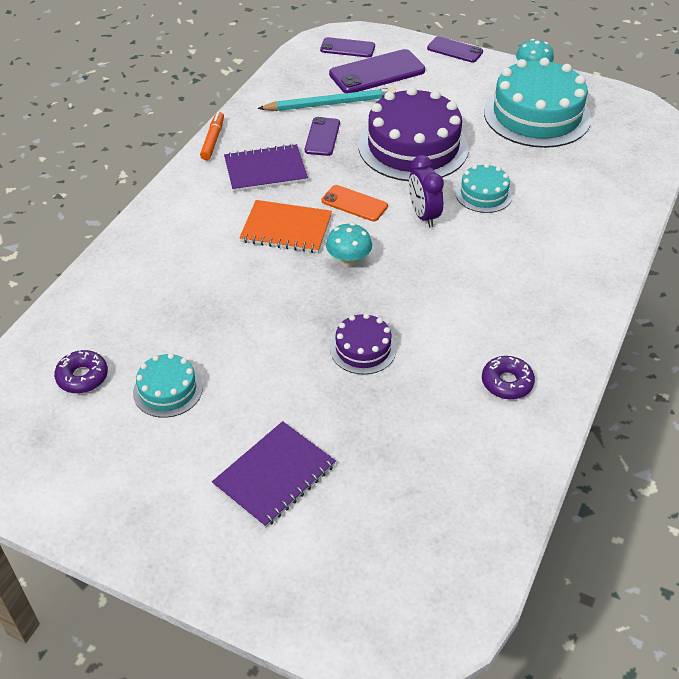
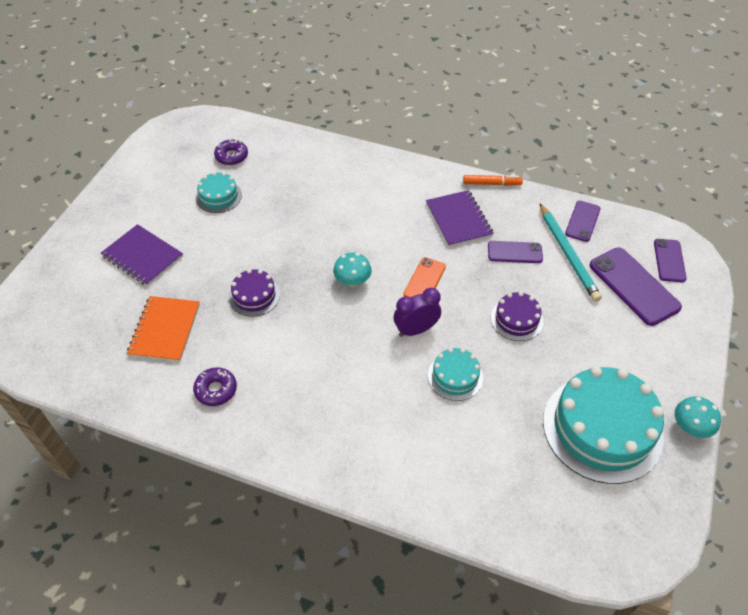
camera: 85 degrees right, 5 degrees up
(286, 228) = (386, 239): orange notebook -> orange notebook (165, 330)
(413, 147) = (516, 319): purple cake -> purple cake, size x0.49
(455, 50) = (704, 352): purple phone -> purple phone (582, 221)

